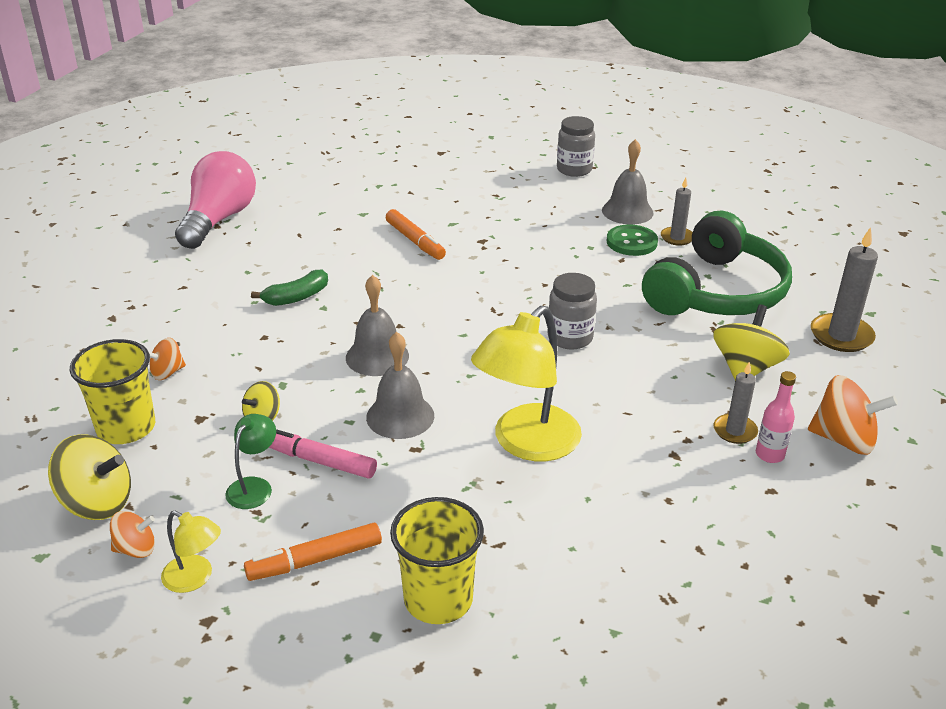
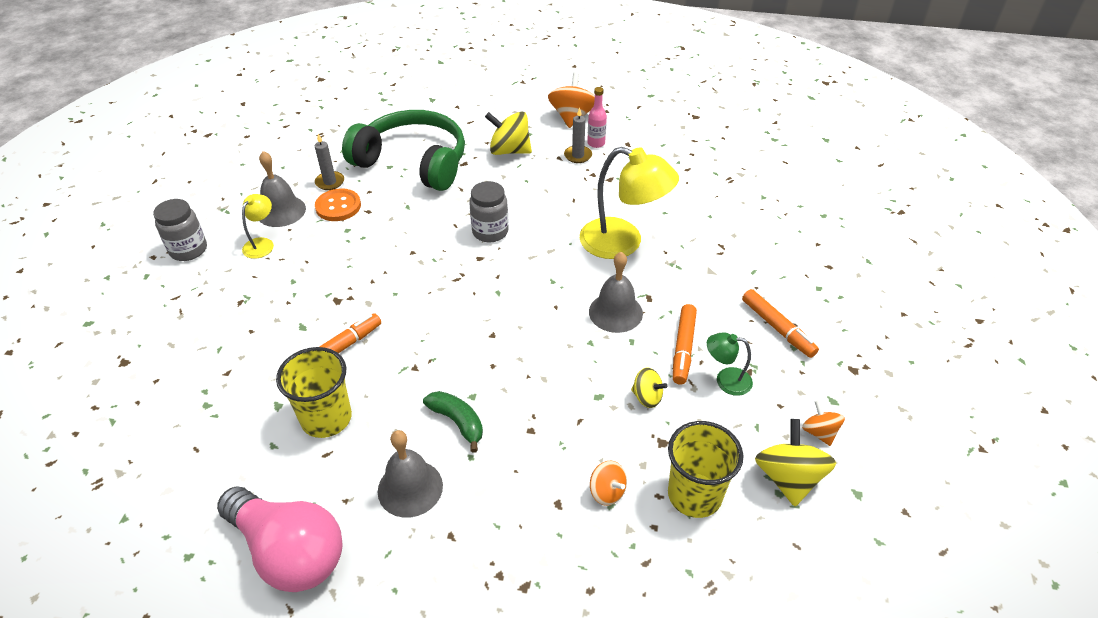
camera: 100 degrees left, 10 degrees up
(195, 578) = (825, 387): yellow lamp -> yellow lamp (262, 244)
(218, 220) = (289, 551): pink light bulb -> pink light bulb turned 150 degrees counterclockwise
(319, 461) = (683, 348): pink marker -> orange marker
(377, 356) = (542, 341): grey bell -> grey bell (410, 488)
(438, 599) = (778, 265): yellow cup -> yellow cup (326, 418)
(631, 242) = (338, 206): green button -> orange button
(841, 336) = (462, 112): grey candle -> none

